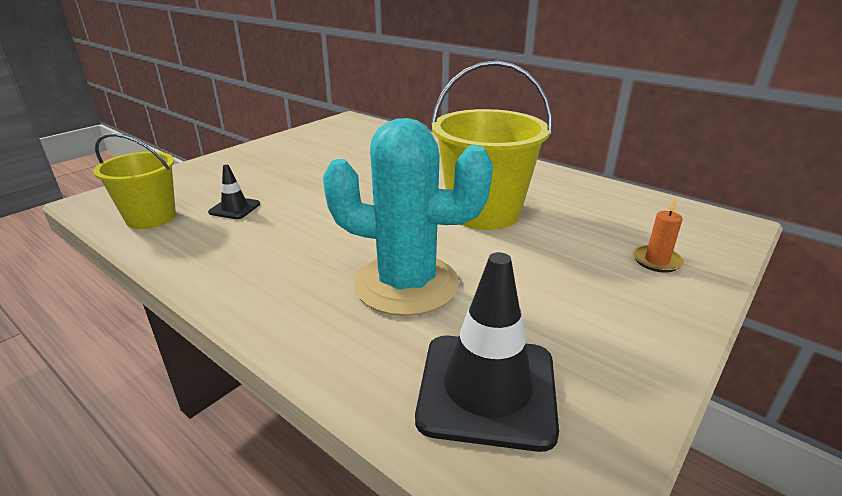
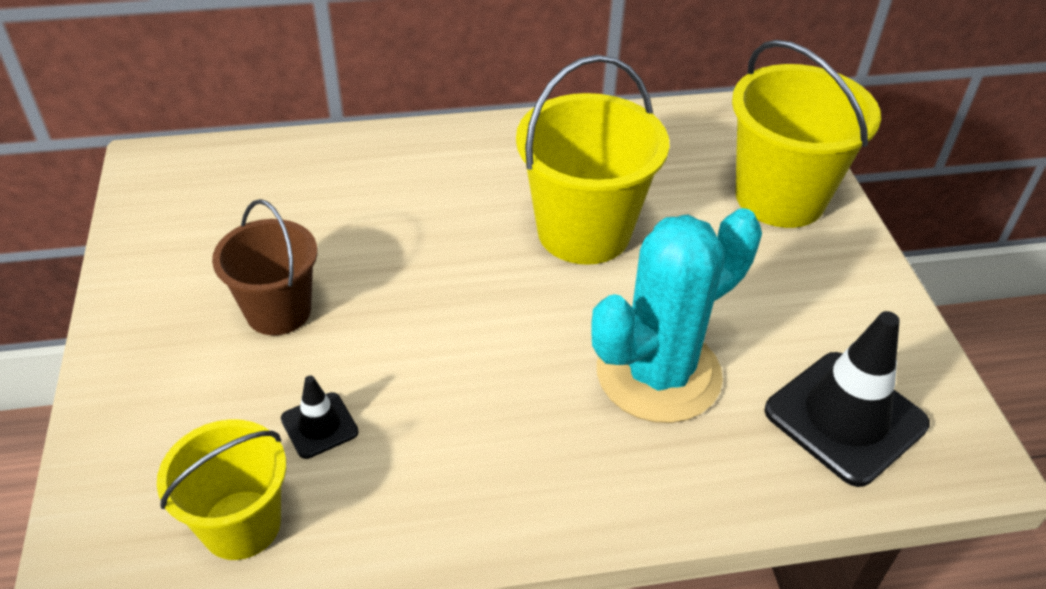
camera: 50 degrees left, 15 degrees up
(298, 171) = (278, 311): none -> brown bucket
(656, 261) = (780, 197): orange candle -> yellow bucket

